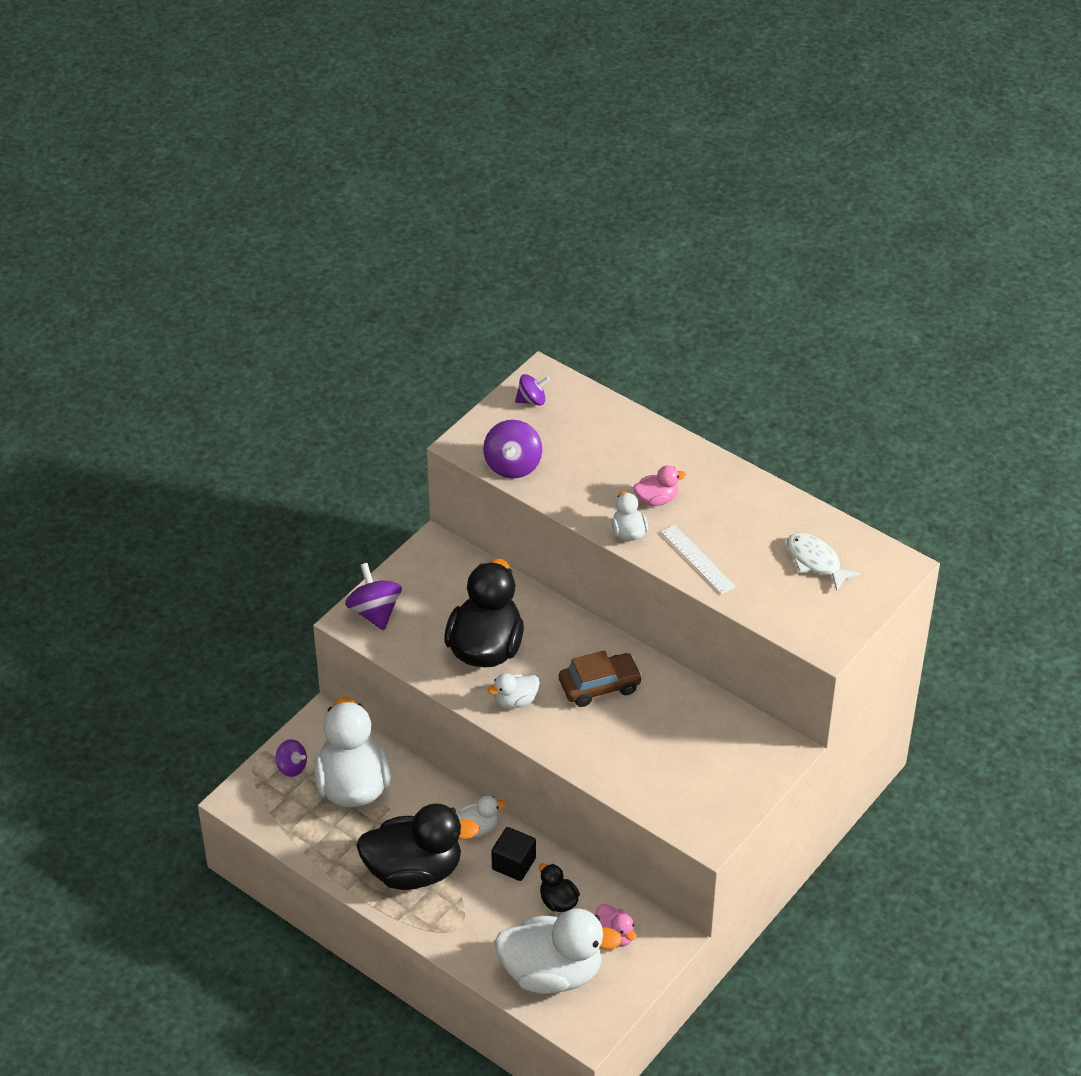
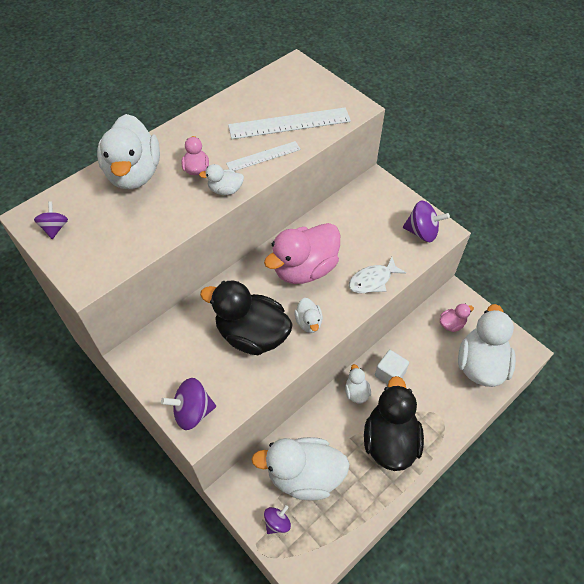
camera: 80 degrees left, 10 degrees up
(513, 465) = (125, 251): purple spinning top -> purple spinning top (422, 232)
(514, 864) = (390, 374): black cube -> white cube
(558, 901) = (423, 352): black duck -> none
(599, 686) = (304, 269): brown car -> pink duck
(632, 445) = (134, 174): none -> white duck
(769, 576) = (289, 123): none -> white ruler
(815, 561) = (281, 99): white fish -> white fish (372, 280)

